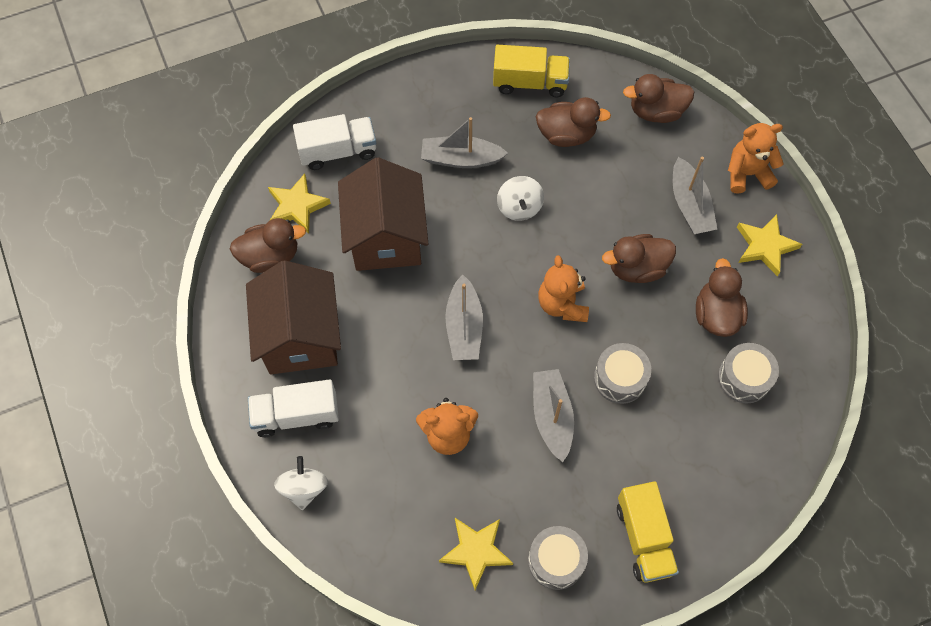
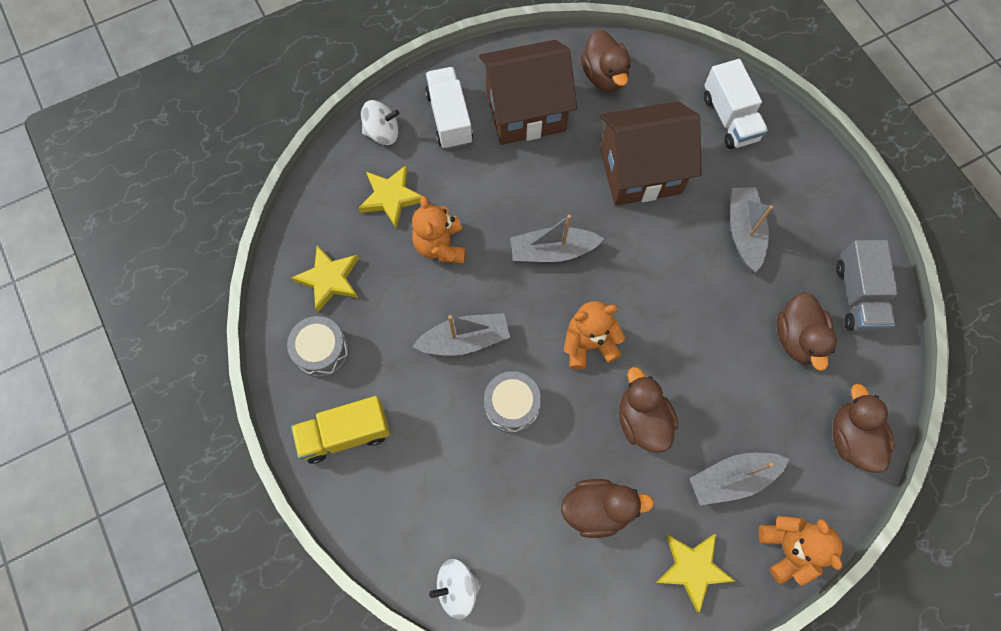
camera: 85 degrees right, 5 degrees up
(297, 206) = (661, 91): yellow star -> yellow star (391, 197)
(519, 207) = (696, 294): white spinning top -> white spinning top (457, 588)
(530, 82) = (857, 295): yellow truck -> grey truck
(744, 378) = (524, 540): grey drum -> none

